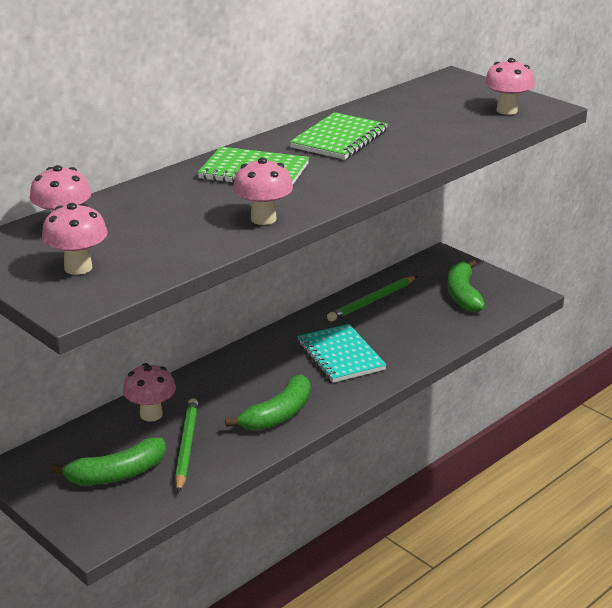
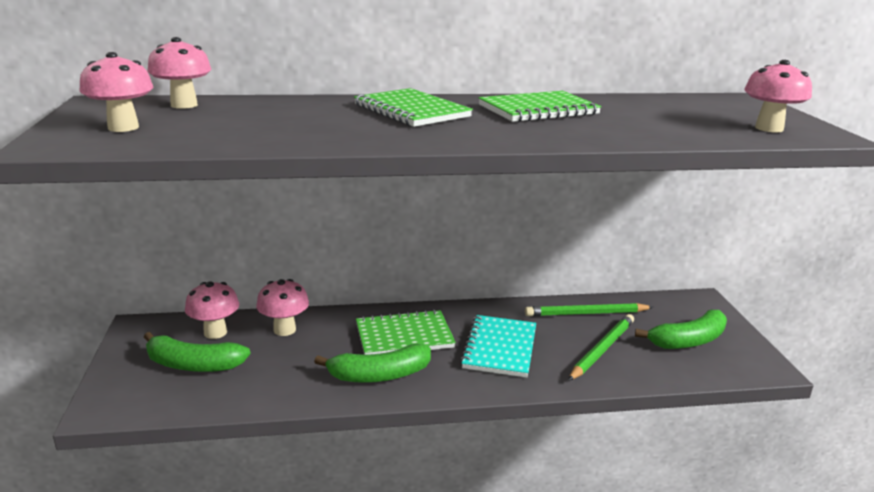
camera: 35 degrees right, 5 degrees down
(186, 447) = (272, 367): green pencil -> green pencil (602, 349)
(257, 377) = (404, 336): none -> green notebook
(263, 219) = (343, 139): pink mushroom -> pink mushroom (215, 332)
(463, 295) = (688, 341): green banana -> green banana turned 150 degrees counterclockwise

